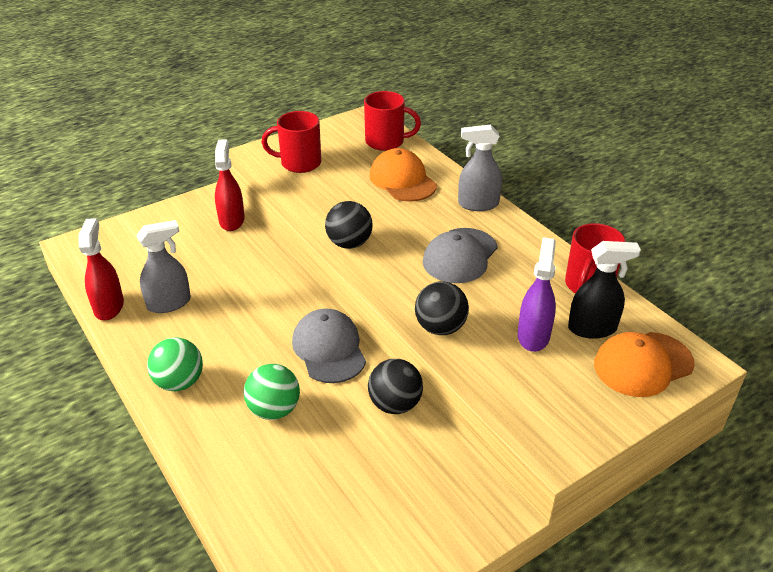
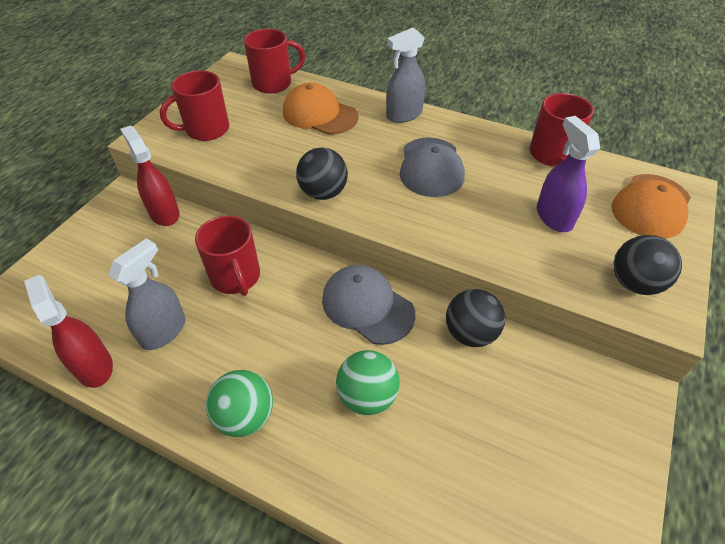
camera: 30 degrees left, 10 degrees up
(247, 287) = (236, 277): none -> red mug
(440, 327) = (475, 242): black ball -> black ball (634, 283)
(592, 328) = (589, 191): black spray bottle -> none

